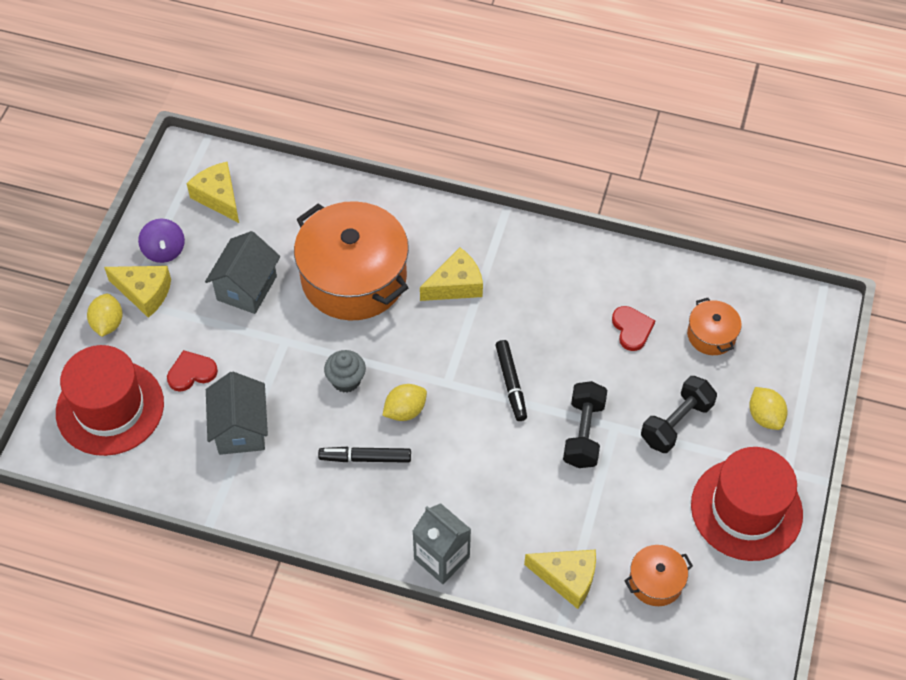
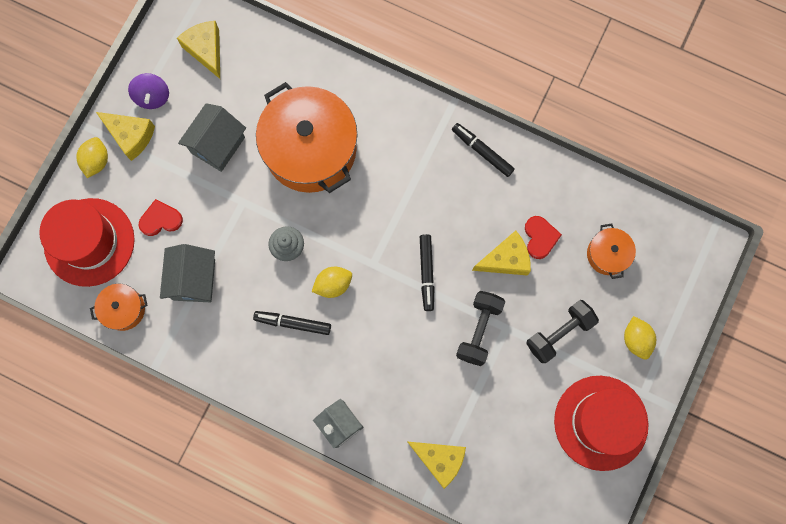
camera: 10 degrees right, 20 degrees up
(456, 285) = (397, 170): yellow cheese -> yellow cheese (505, 259)
(548, 253) = (482, 151): none -> black marker
(656, 581) = (511, 474): orange pot -> orange pot (123, 309)

